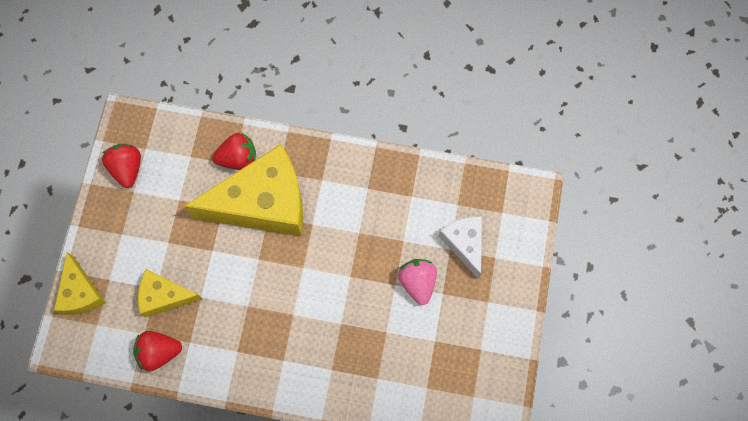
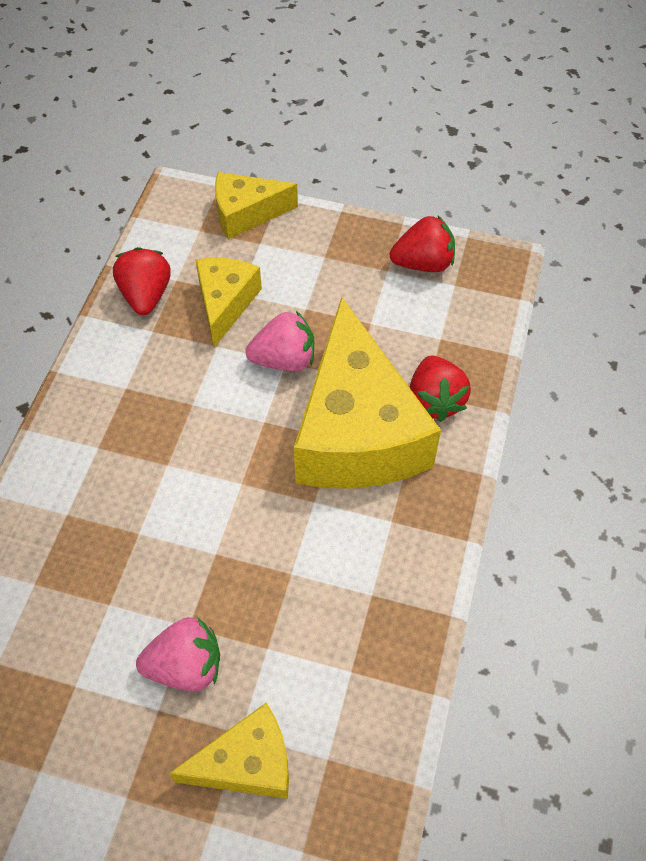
camera: 95 degrees right, 15 degrees down
(210, 252) = (284, 360): none -> pink strawberry
(464, 244) = (247, 763): white cheese -> yellow cheese

